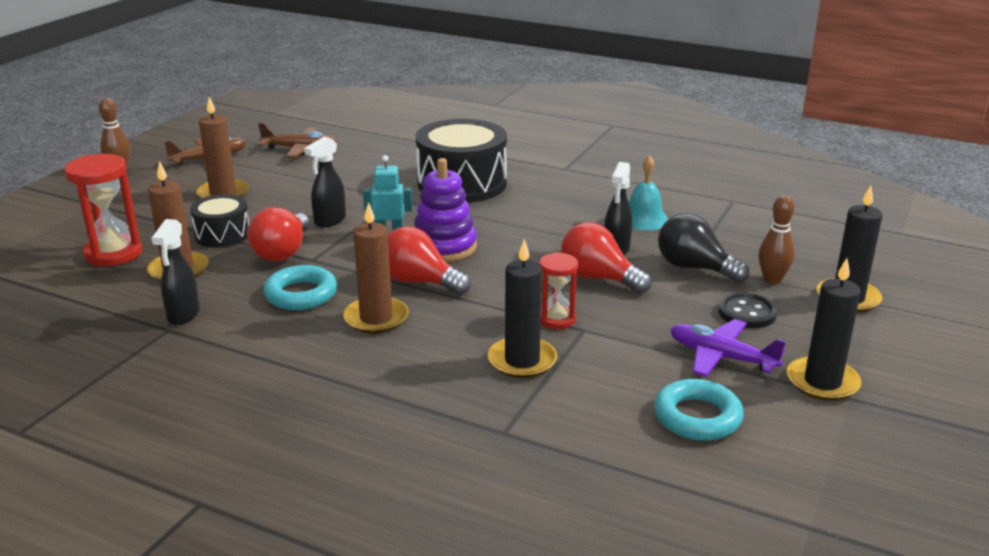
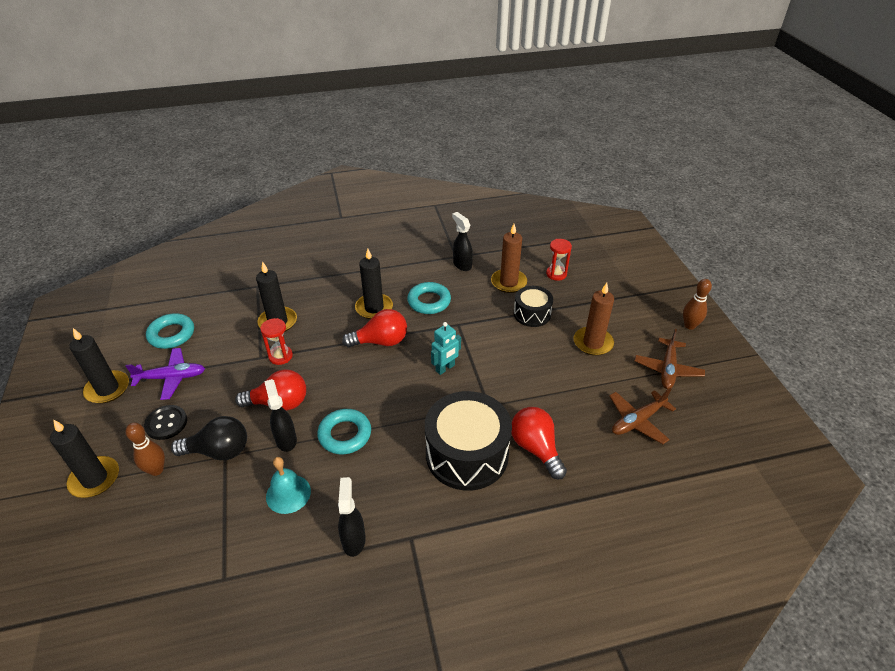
camera: 140 degrees right, 15 degrees up
(113, 254) = (556, 274): red hourglass -> red hourglass, size x0.61
(283, 252) = (481, 321): red light bulb -> red light bulb (536, 448)
(329, 221) = (495, 358): black spray bottle -> black spray bottle (353, 540)
(376, 318) = (374, 308): brown candle -> black candle
(444, 247) = (399, 376): purple stacking toy -> none
(553, 231) = (345, 434): none -> turquoise ring

